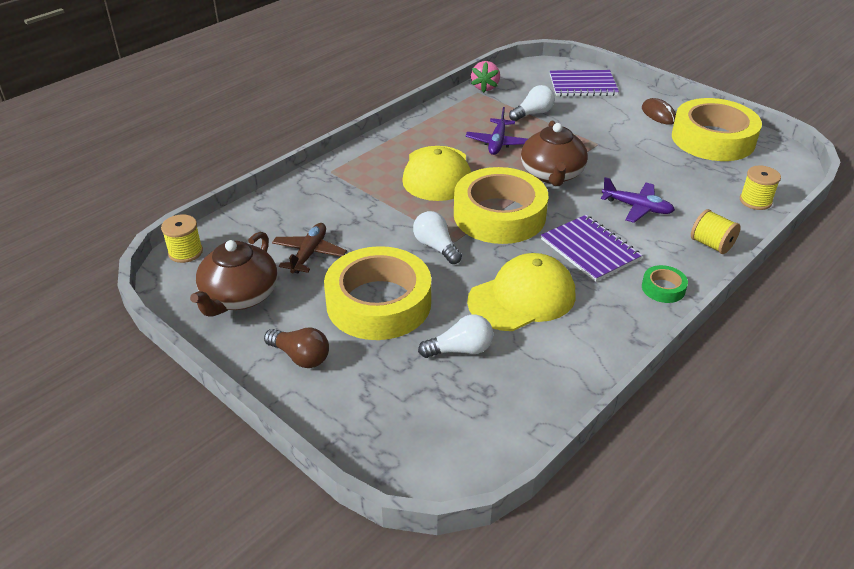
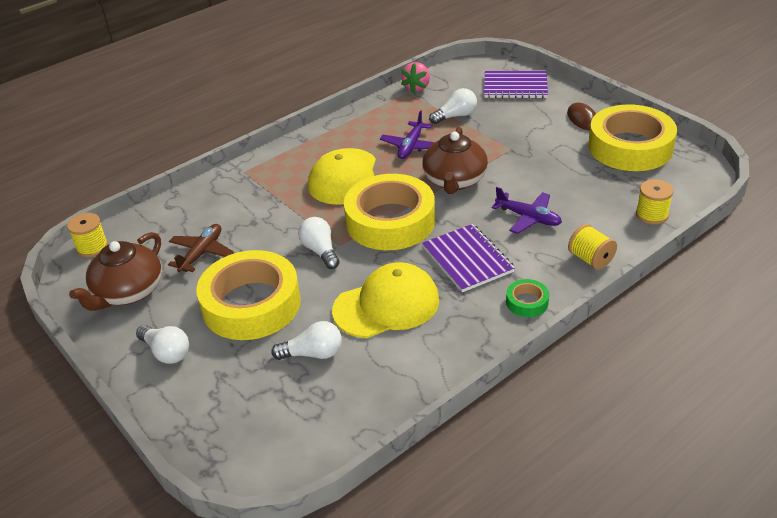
camera: 10 degrees right, 0 degrees up
(300, 357) = (166, 352): brown light bulb -> white light bulb

